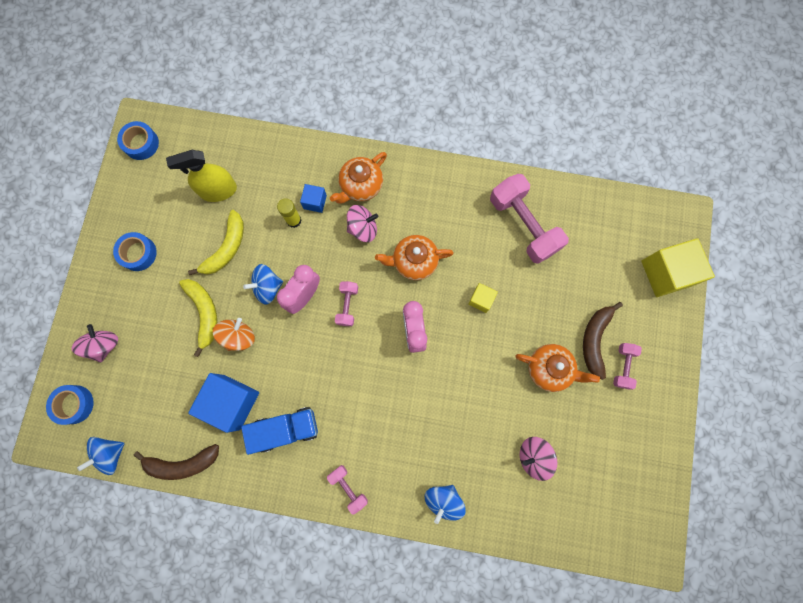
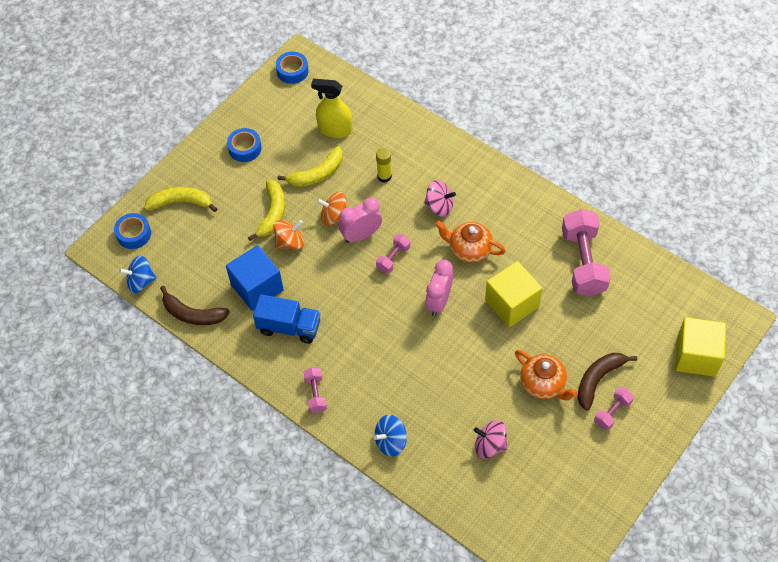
camera: 30 degrees right, 20 degrees down
(104, 345) = (181, 202): pink spinning top -> yellow banana
(267, 287) = (334, 216): blue spinning top -> orange spinning top
(315, 202) = (410, 170): blue cube -> none
(361, 186) = (456, 174): orange teapot -> none
(481, 300) = (512, 304): yellow cube -> yellow cube, size x2.00

